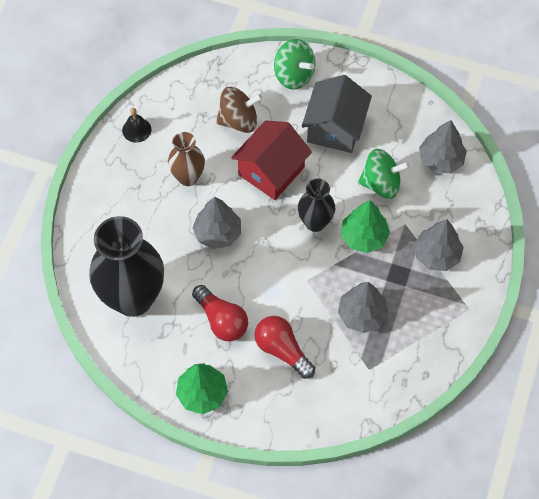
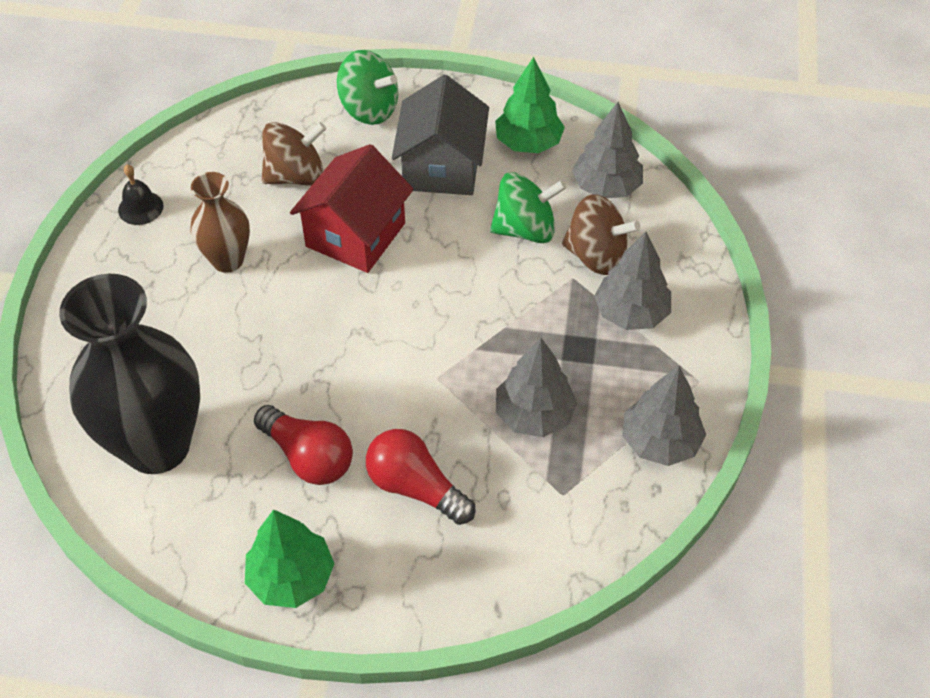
camera: 10 degrees left, 10 degrees down
(217, 233) = (284, 331): grey tree -> grey tree (660, 442)
(315, 222) = (435, 295): black vase -> none
(364, 236) = (514, 303): green tree -> green tree (528, 143)
(423, 210) = (596, 256): none -> brown spinning top

